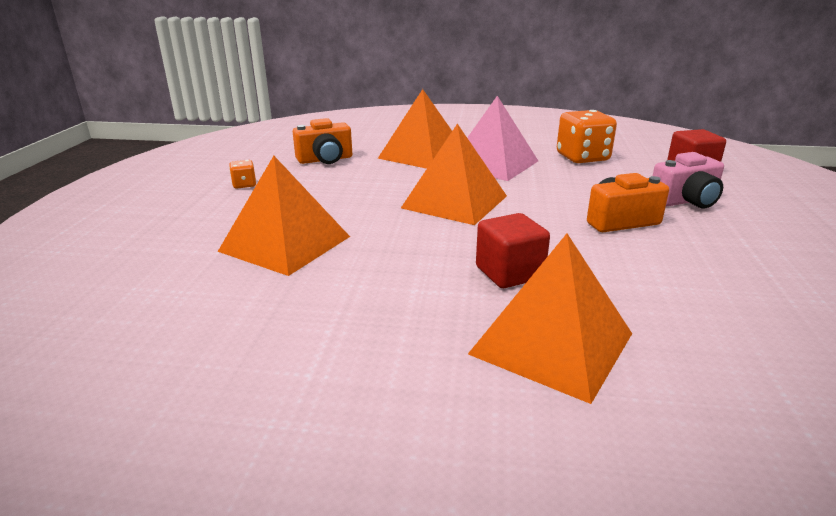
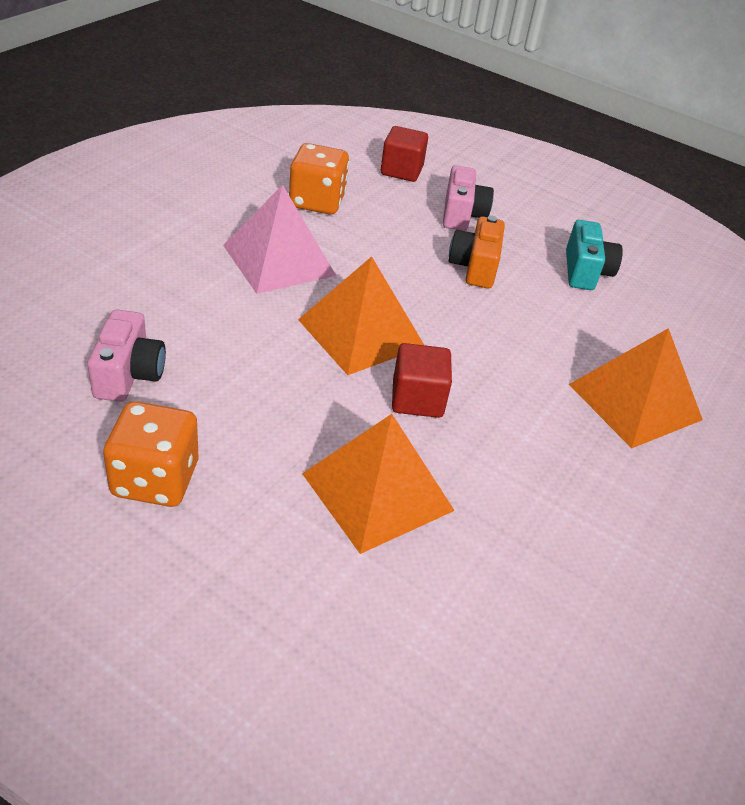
camera: 70 degrees left, 15 degrees up
(244, 185) = (155, 479): orange dice -> orange dice, size x2.11
(325, 160) = (128, 374): orange camera -> pink camera
(422, 154) = (196, 291): orange pyramid -> none
(509, 273) = (528, 371): red cube -> red cube (417, 399)
(732, 273) = (585, 272): none -> turquoise camera

